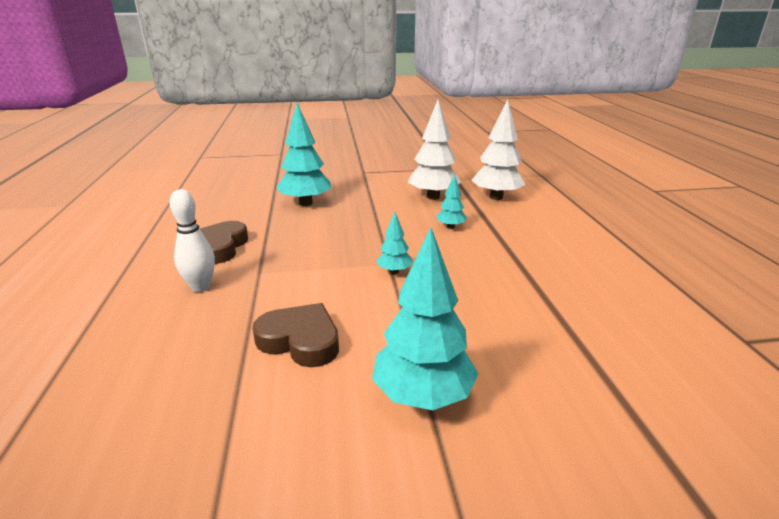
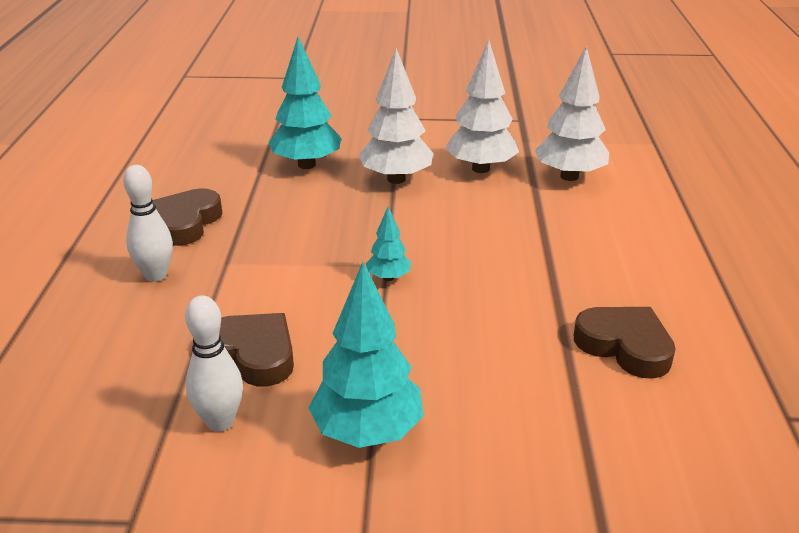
camera: 10 degrees right, 5 degrees up
(285, 403) = (220, 422): none -> white bowling pin
(375, 207) = (396, 179): none -> white tree
(450, 227) = (485, 219): turquoise tree -> none
(596, 302) = (625, 346): none -> brown heart

